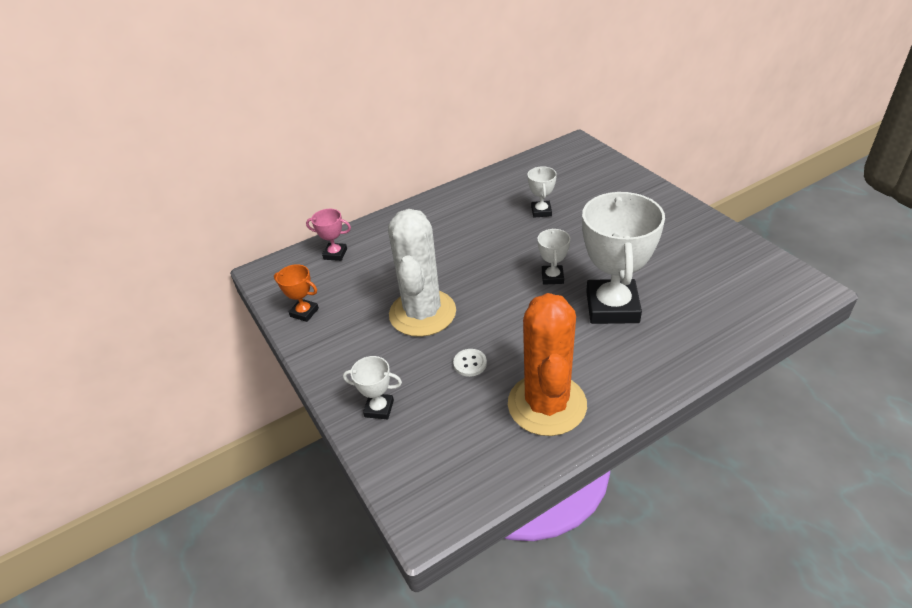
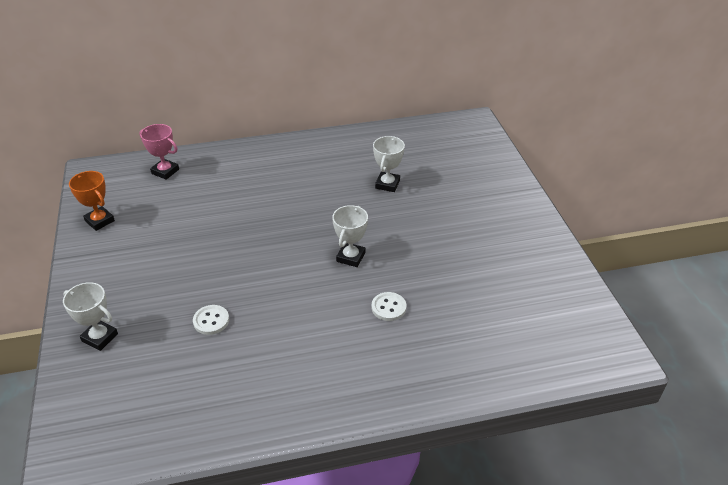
camera: 15 degrees right, 0 degrees up
(422, 313) = (203, 255): white cactus -> none
(547, 404) = (254, 388): orange cactus -> none
(612, 307) = (388, 307): white trophy -> white button

